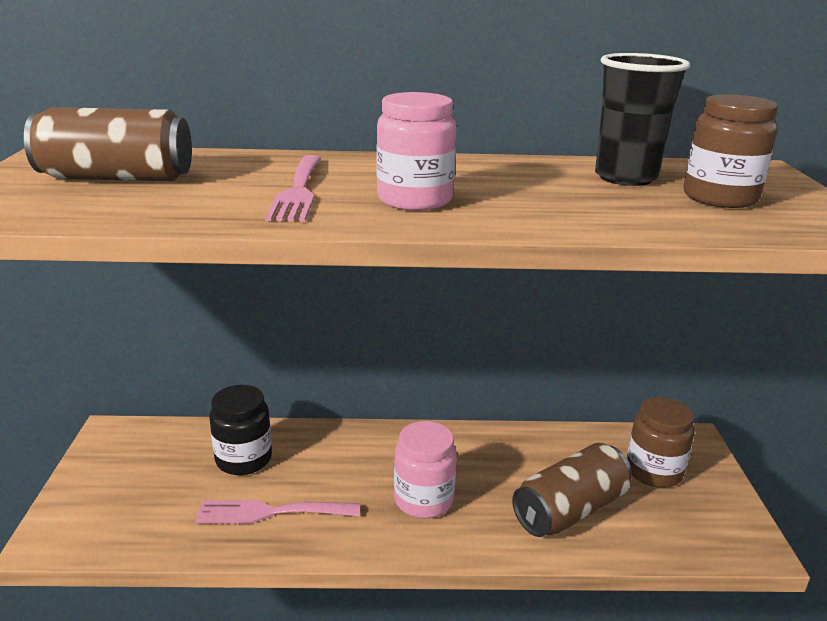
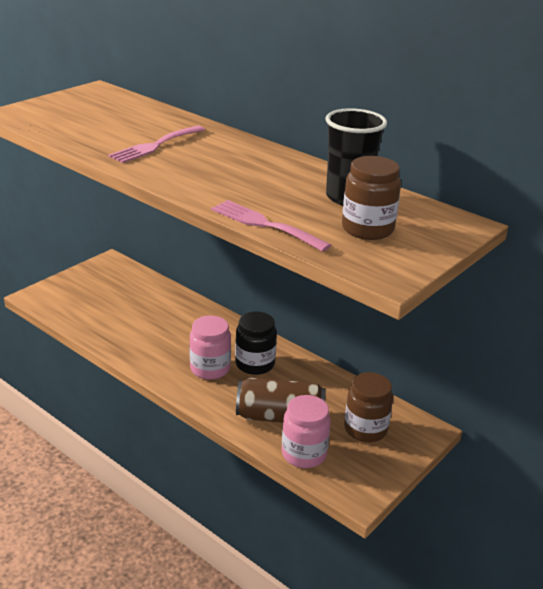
camera: 40 degrees right, 5 degrees up
(117, 178) = (95, 112): brown can -> none
(244, 459) = (152, 304): black jar -> black jar (255, 364)
(271, 512) = (132, 334): pink fork -> pink fork (264, 224)
(414, 200) = (196, 169): pink jar -> pink jar (304, 454)

